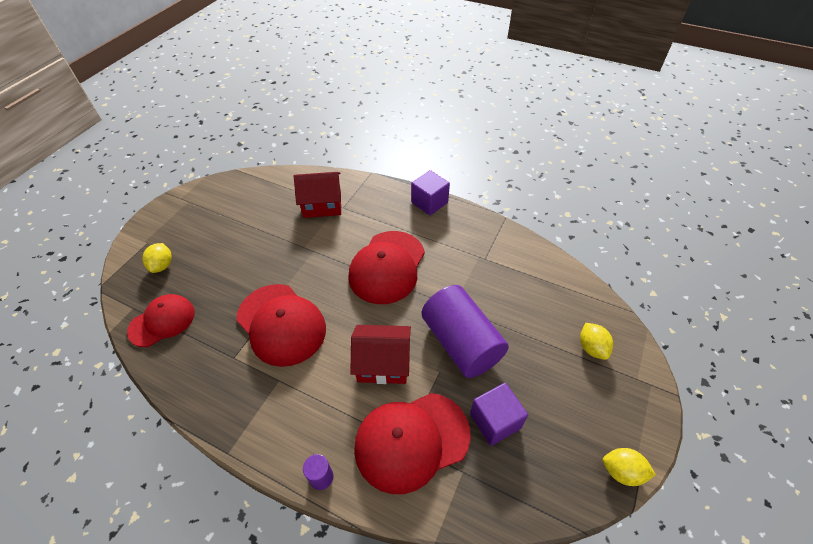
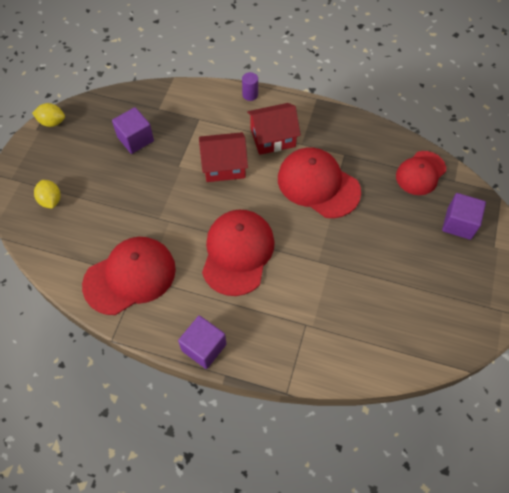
camera: 170 degrees right, 10 degrees up
(162, 265) = (459, 224): yellow lemon -> purple cube
(322, 204) = (331, 325): red house -> red house (273, 137)
(411, 441) = (194, 120): red cap -> red cap (130, 276)
(461, 343) = (161, 190): purple cylinder -> none

